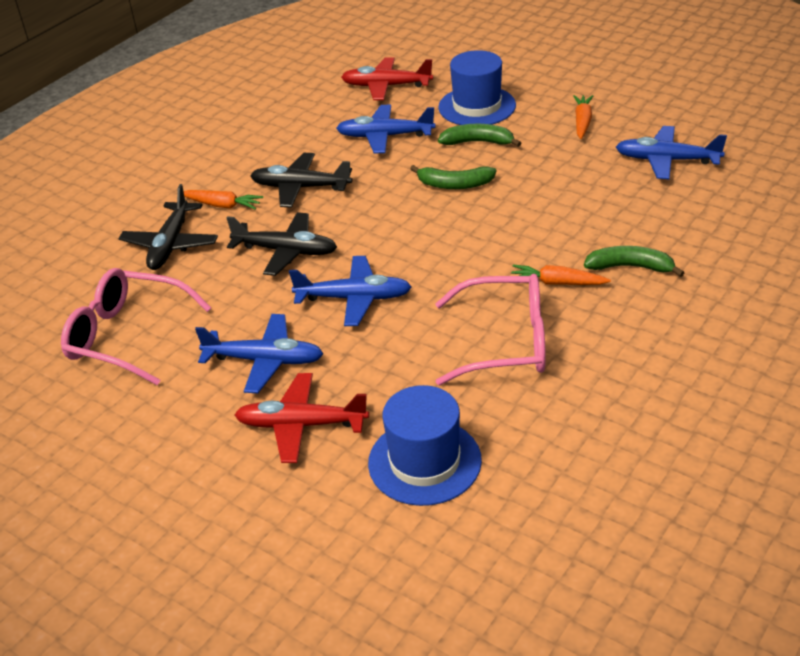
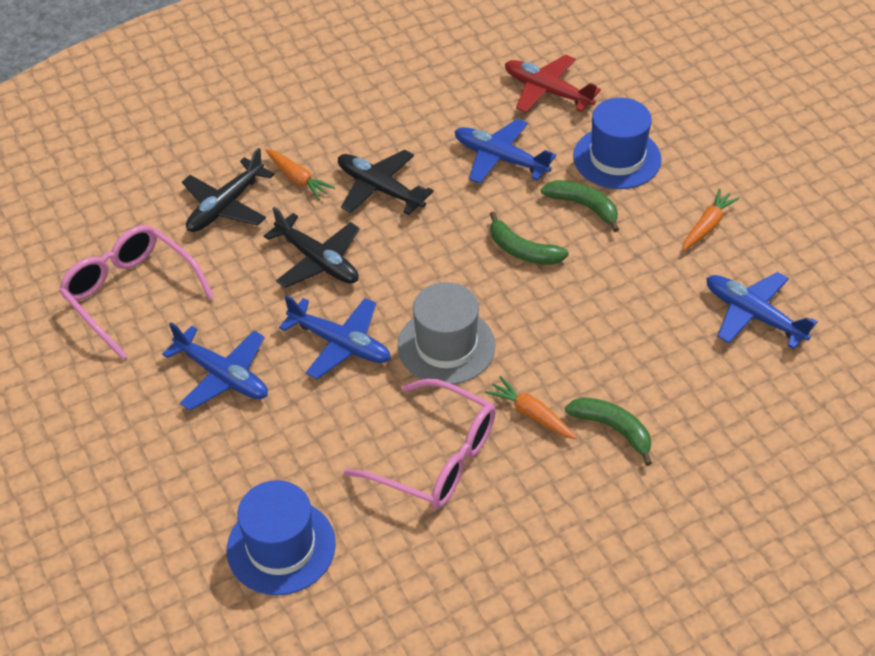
camera: 25 degrees right, 10 degrees up
(301, 425) = (209, 458): red plane -> none
(447, 266) = (446, 346): none -> grey hat

